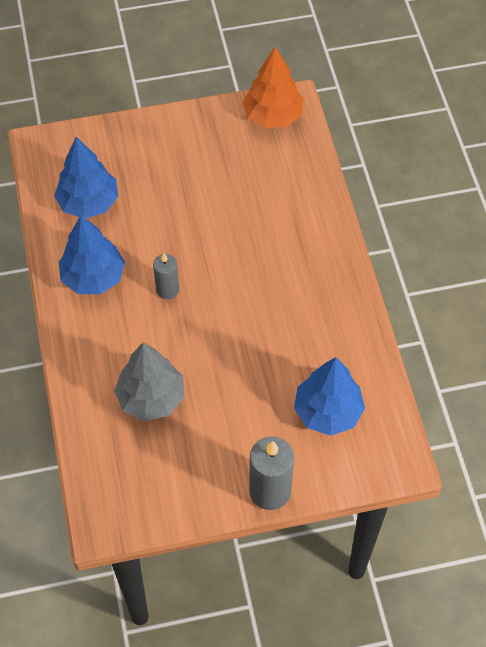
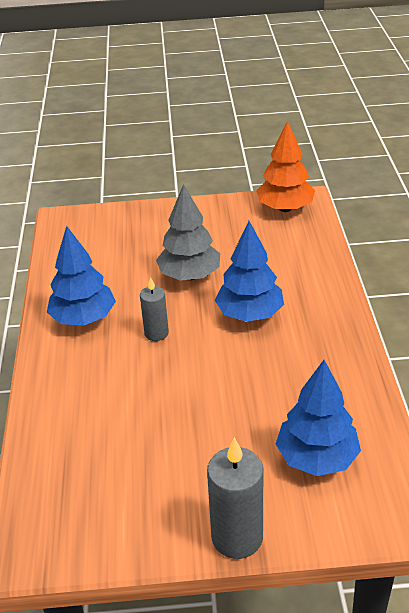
camera: 10 degrees right, 20 degrees down
(88, 203) = (95, 261): blue tree -> blue tree (249, 314)
(151, 398) = (117, 428): grey tree -> grey tree (189, 275)

